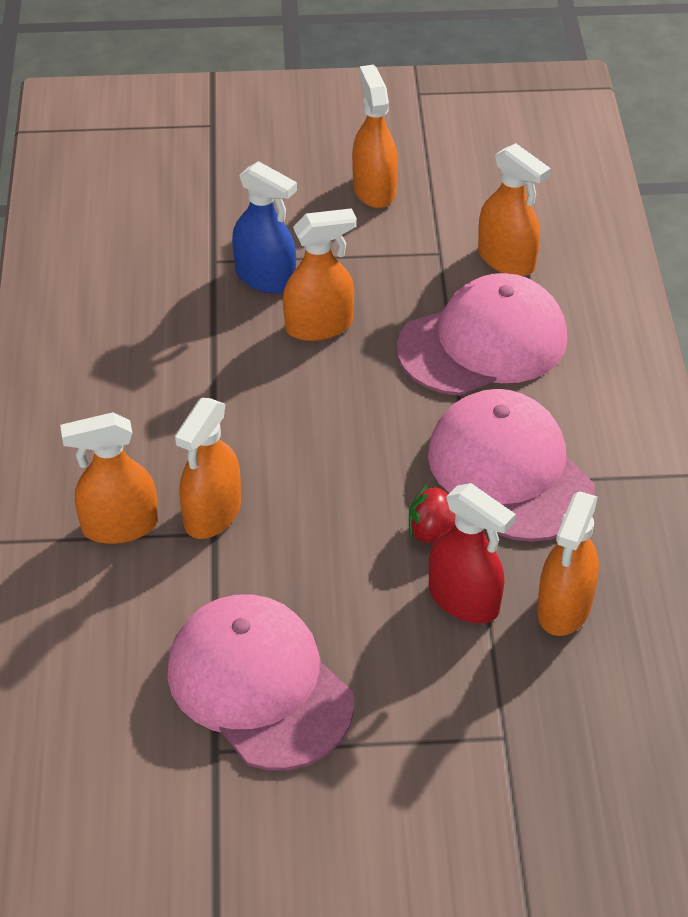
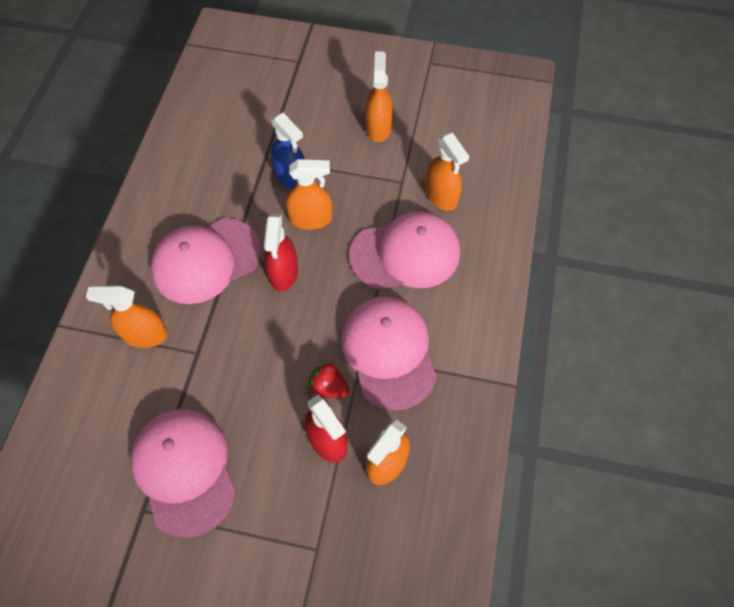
camera: 15 degrees right, 15 degrees up
(176, 411) = (206, 261): none -> pink cap
(212, 514) = (201, 339): orange spray bottle -> none
(306, 403) = (283, 273): none -> red spray bottle

